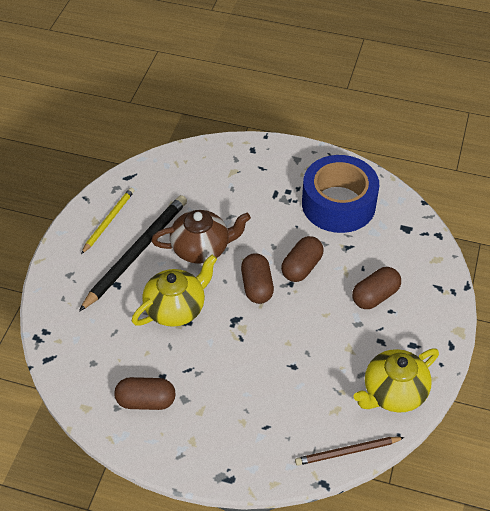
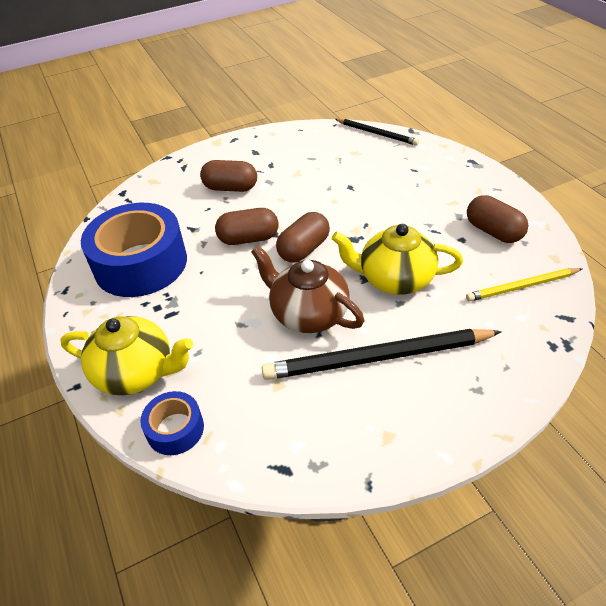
camera: 130 degrees left, 5 degrees down
(108, 221) = (371, 422): yellow pencil -> yellow pencil (522, 286)
(194, 156) = (175, 429): none -> blue tape
(347, 452) = (376, 133): brown pencil -> black pencil
(393, 393) = (307, 140): yellow teapot -> yellow teapot (136, 372)

